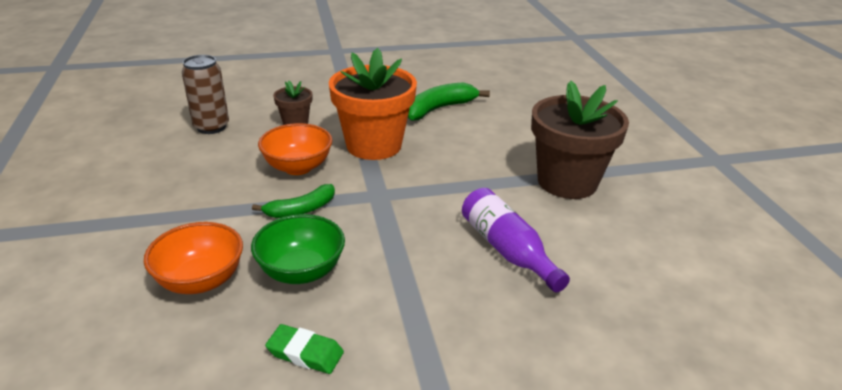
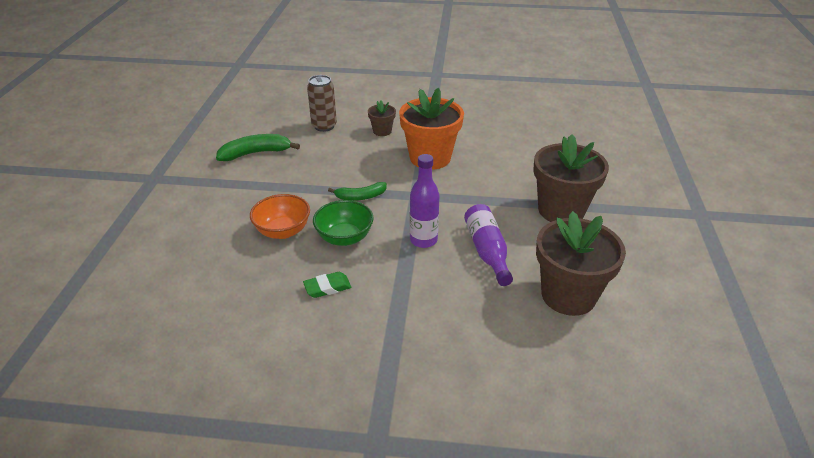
camera: 20 degrees right, 5 degrees up
(298, 167) = (370, 166): orange bowl -> none
(305, 353) = (327, 287): green eraser -> green eraser turned 60 degrees counterclockwise
(416, 252) = (423, 240): none -> purple bottle
(439, 109) = (493, 136): green banana -> green banana (256, 153)
(639, 286) = (568, 295): none -> brown flower pot

